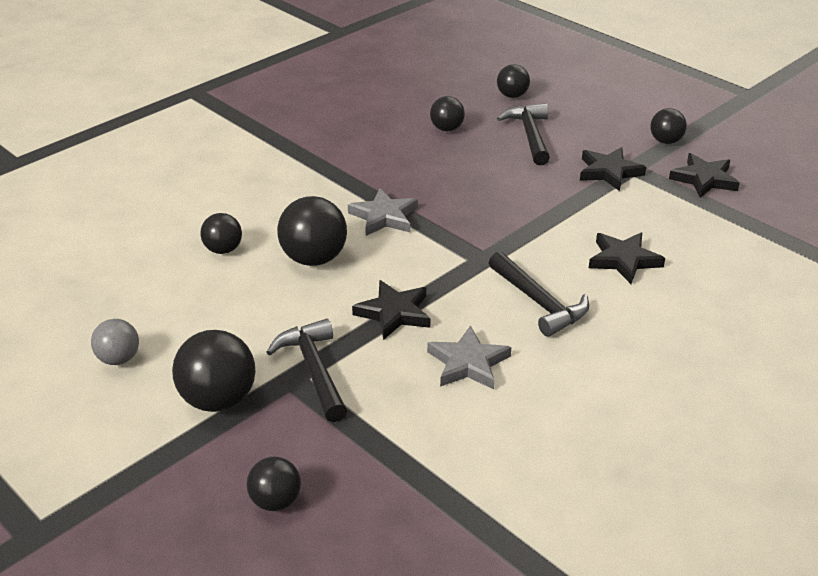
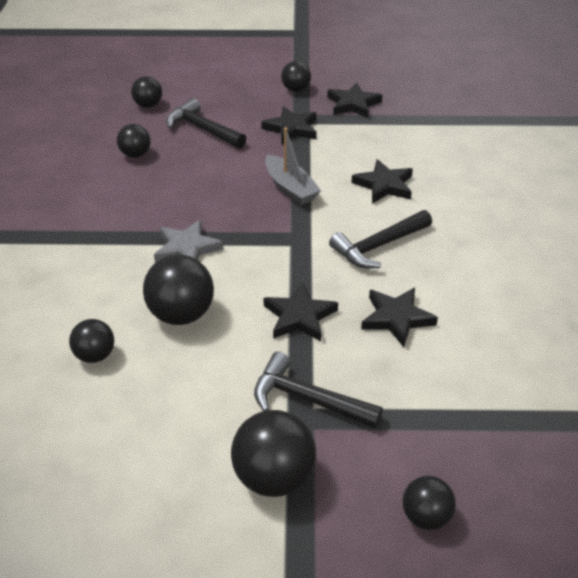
camera: 45 degrees left, 5 degrees up
(118, 359) = (142, 510): grey ball -> none
(468, 363) = (396, 318): grey star -> black star
(533, 217) = (290, 188): none -> grey boat
(539, 303) = (378, 246): black hammer -> black hammer turned 135 degrees clockwise

